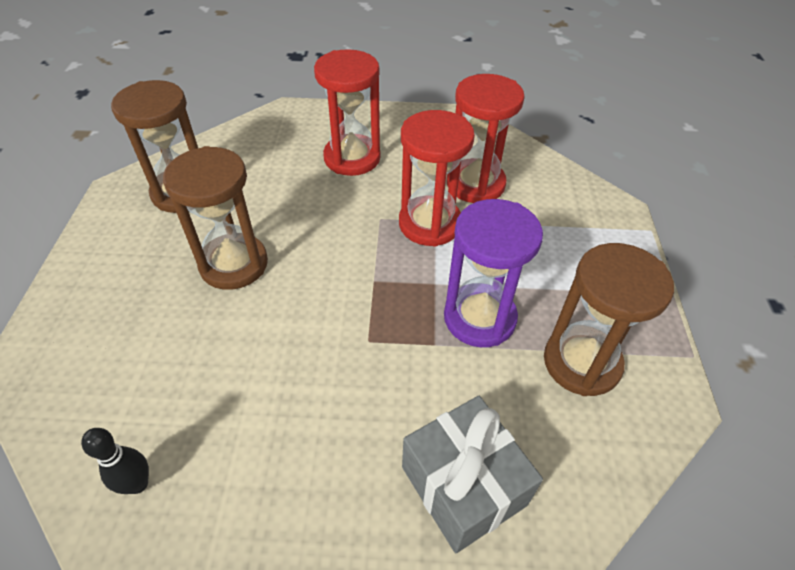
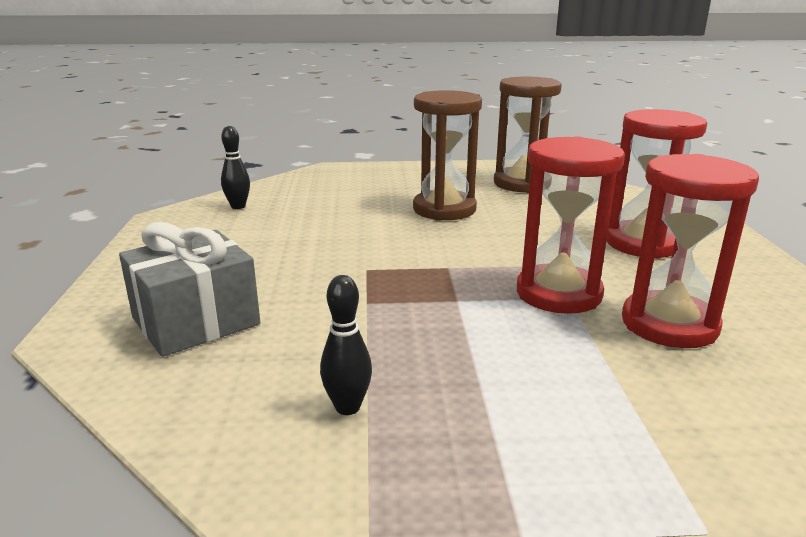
camera: 85 degrees right, 25 degrees down
(479, 318) = (410, 329): purple hourglass -> none
(581, 362) = (347, 407): brown hourglass -> black bowling pin

